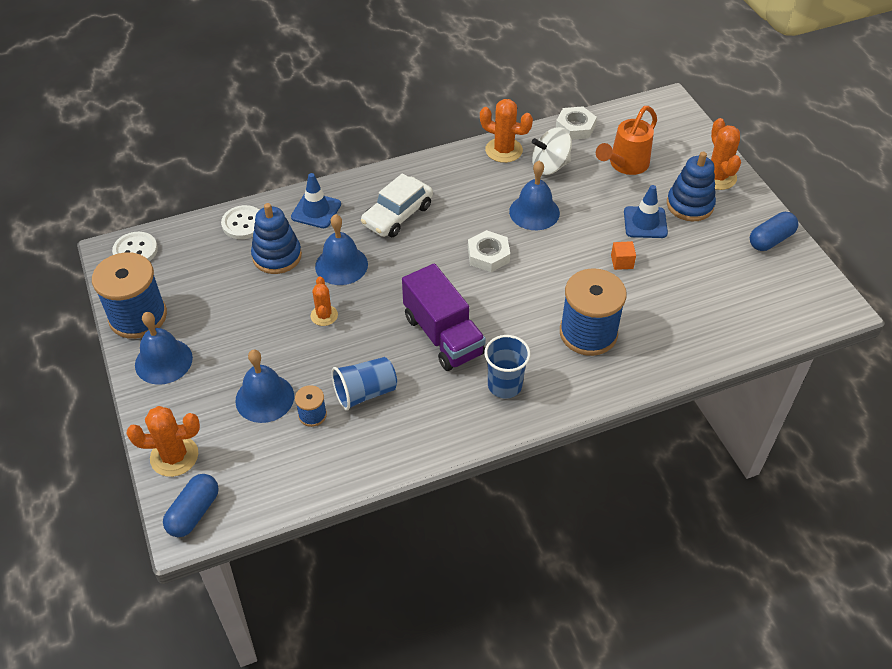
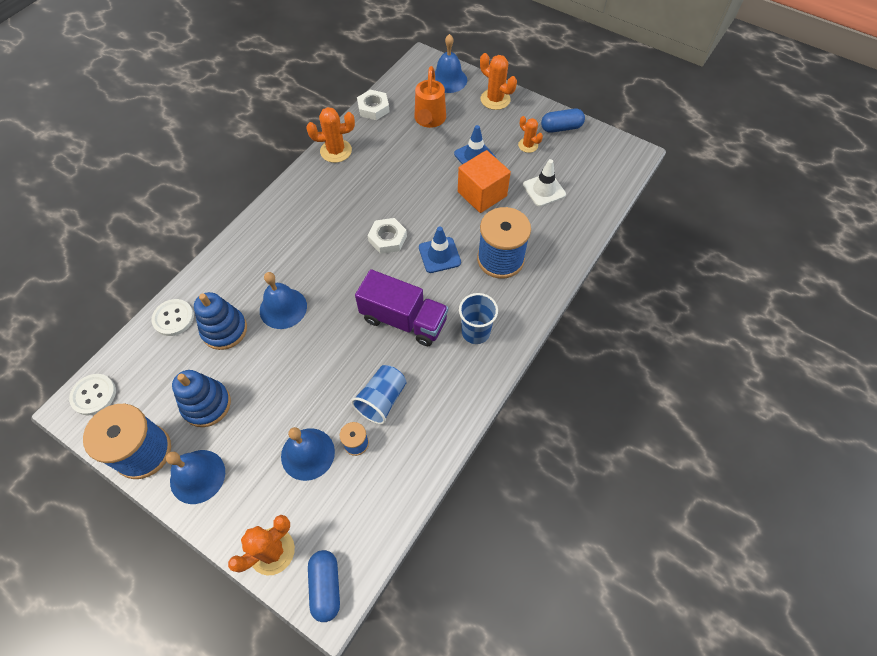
camera: 35 degrees left, 10 degrees up
(316, 211) = (227, 274): blue traffic cone -> blue traffic cone (439, 255)
(324, 315) = (301, 357): orange cactus -> orange cactus (528, 145)
(397, 215) = (295, 243): white car -> none
(534, 212) = (394, 188): blue bell -> blue bell (448, 80)
(550, 166) = (378, 147): white spinning top -> none
(622, 262) = (482, 194): orange cube -> orange cube, size x2.26
(690, 205) = (493, 129): blue stacking toy -> blue stacking toy (206, 404)
(695, 291) = (544, 190): none -> white traffic cone
(770, 240) = (561, 128): blue capsule -> blue capsule turned 60 degrees clockwise

